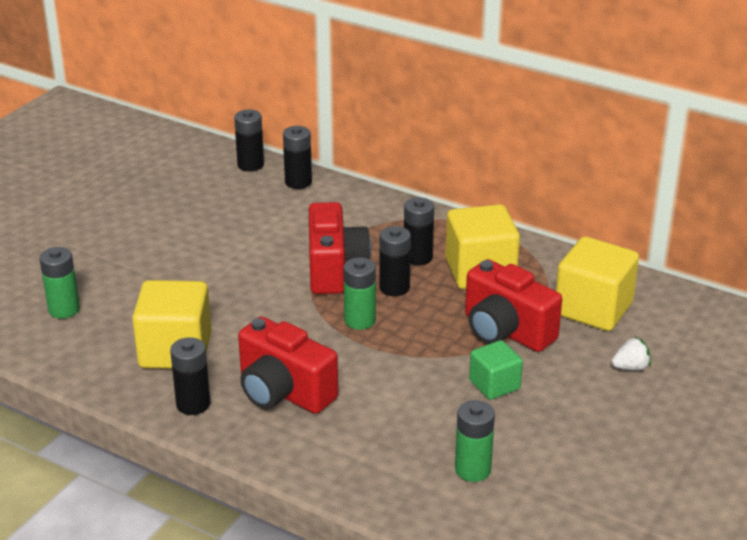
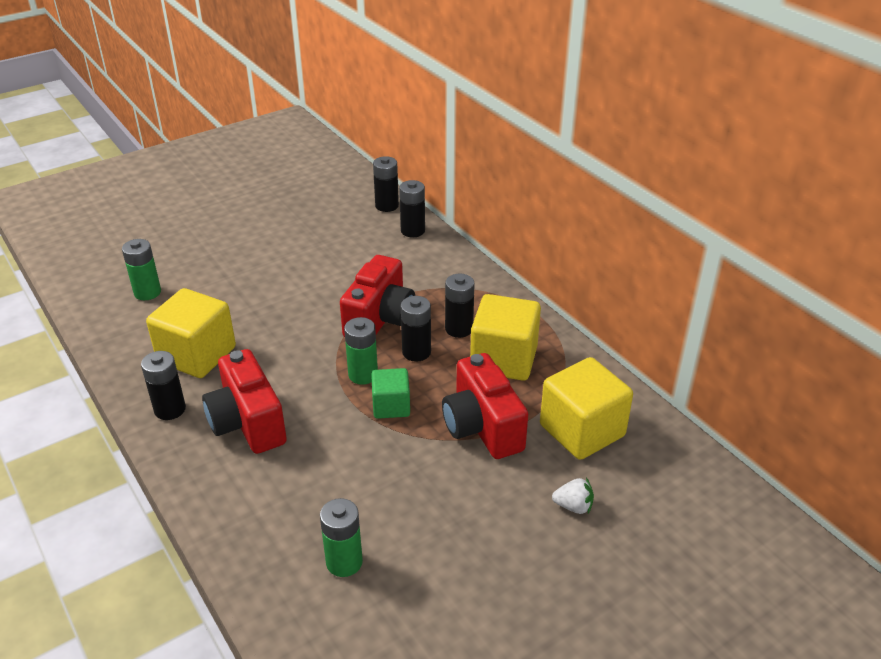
camera: 25 degrees right, 5 degrees up
(494, 385) = (431, 479): green cube -> green cube (391, 406)

